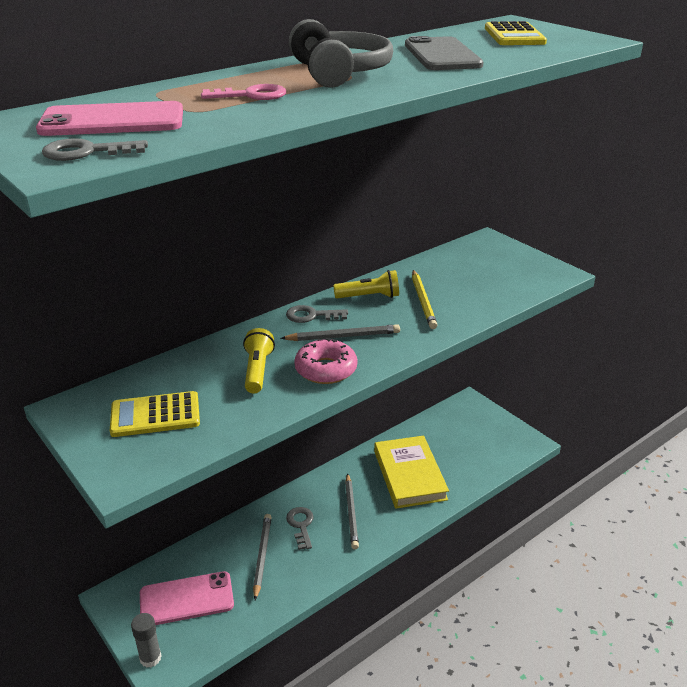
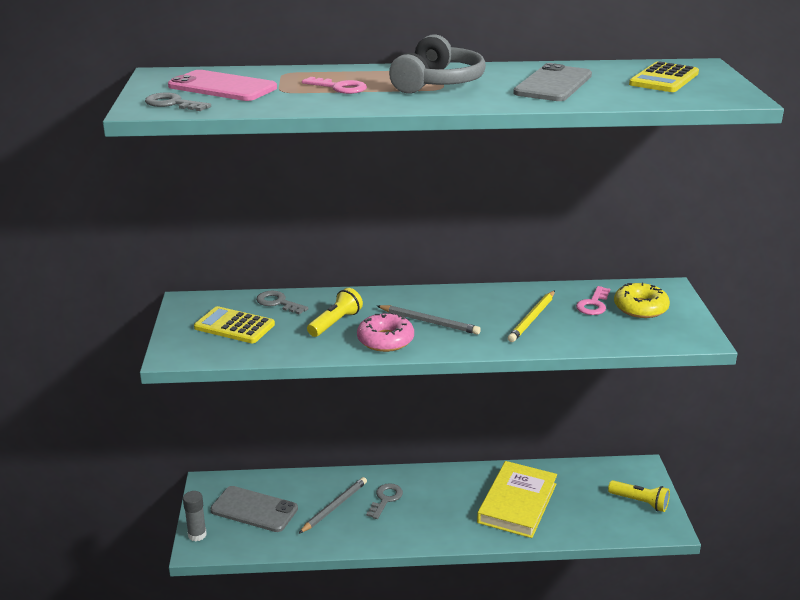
camera: 35 degrees right, 5 degrees down
(186, 599) = (254, 509): pink phone -> grey phone
(311, 315) = (424, 299): grey key -> grey key (278, 303)
(351, 512) = (436, 509): grey pencil -> none
(369, 296) = (490, 300): yellow flashlight -> yellow flashlight (640, 502)
(453, 272) = (593, 304): none -> pink key
(489, 263) = (640, 308): none -> yellow donut

